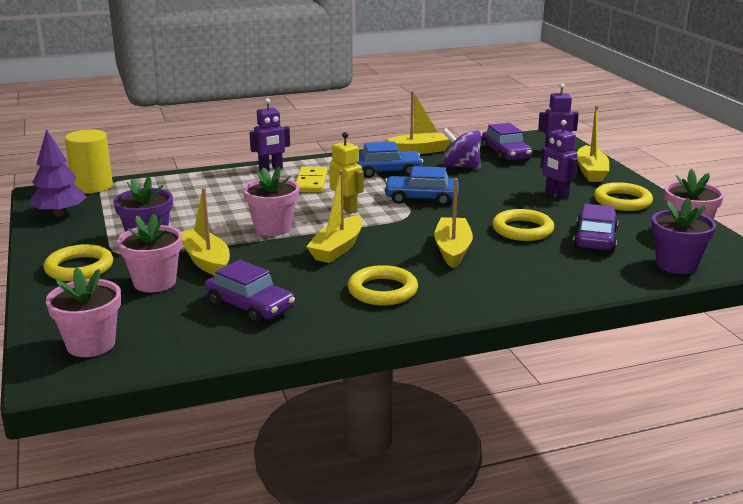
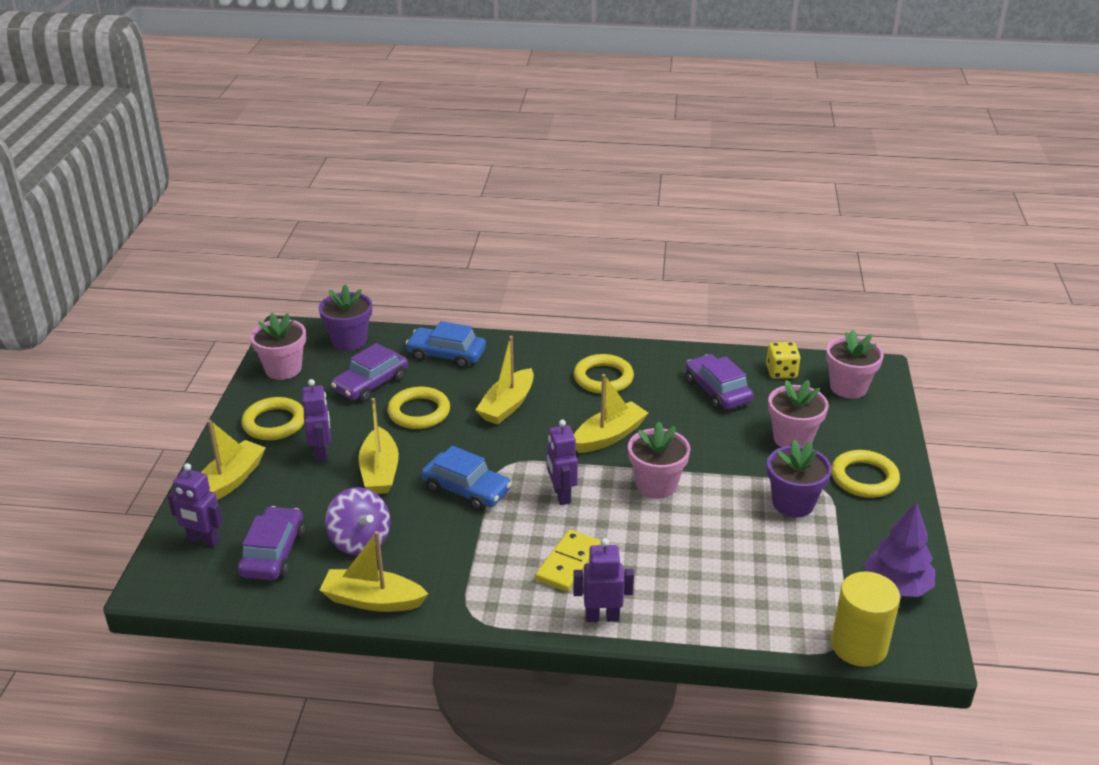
camera: 155 degrees left, 10 degrees up
(179, 343) = (781, 372): none -> yellow dice
(206, 261) = (740, 454): yellow boat -> yellow boat (380, 471)
(346, 209) = (561, 495): yellow robot -> purple robot
(387, 171) = (458, 559): blue car -> blue car (446, 355)

